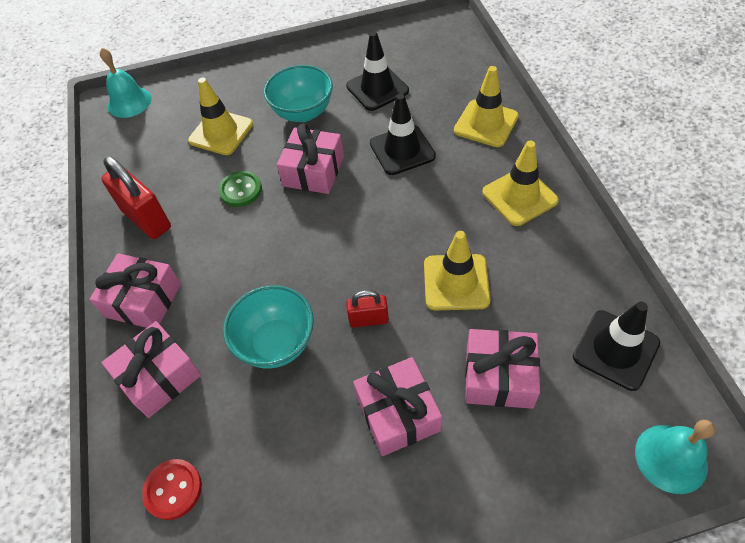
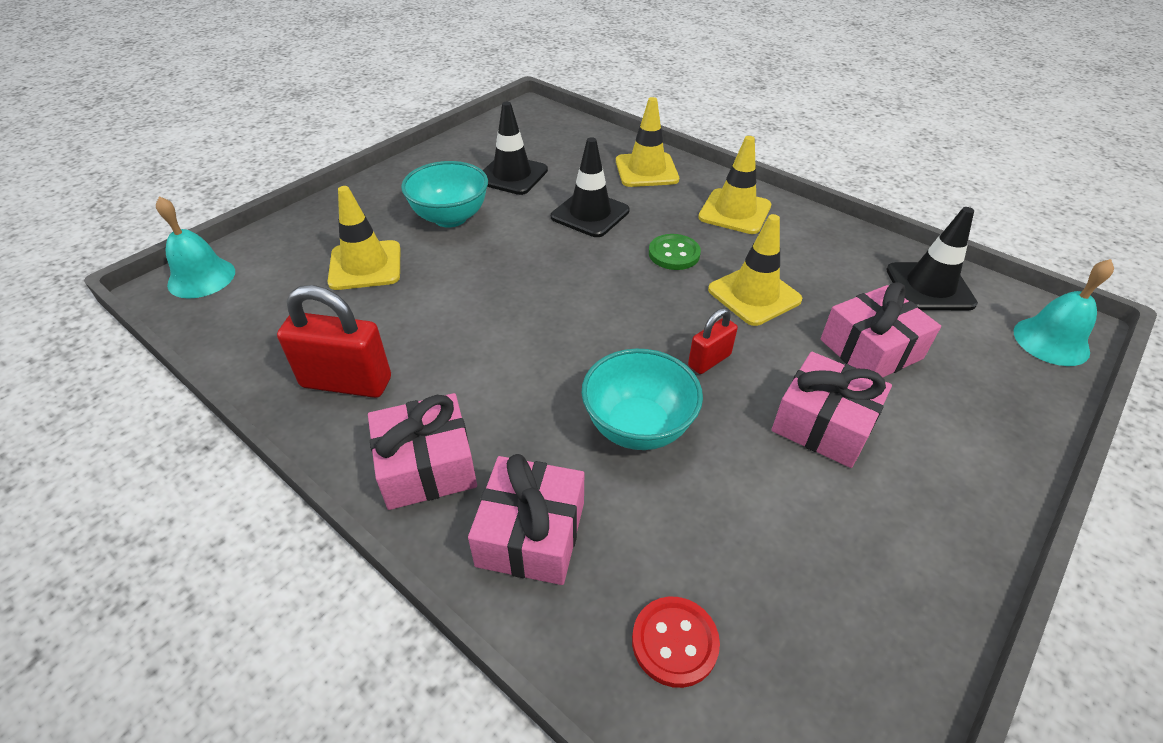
camera: 40 degrees left, 10 degrees down
(240, 190) = (446, 308): green button -> green button (674, 254)
(313, 171) = (515, 262): pink gift -> none

